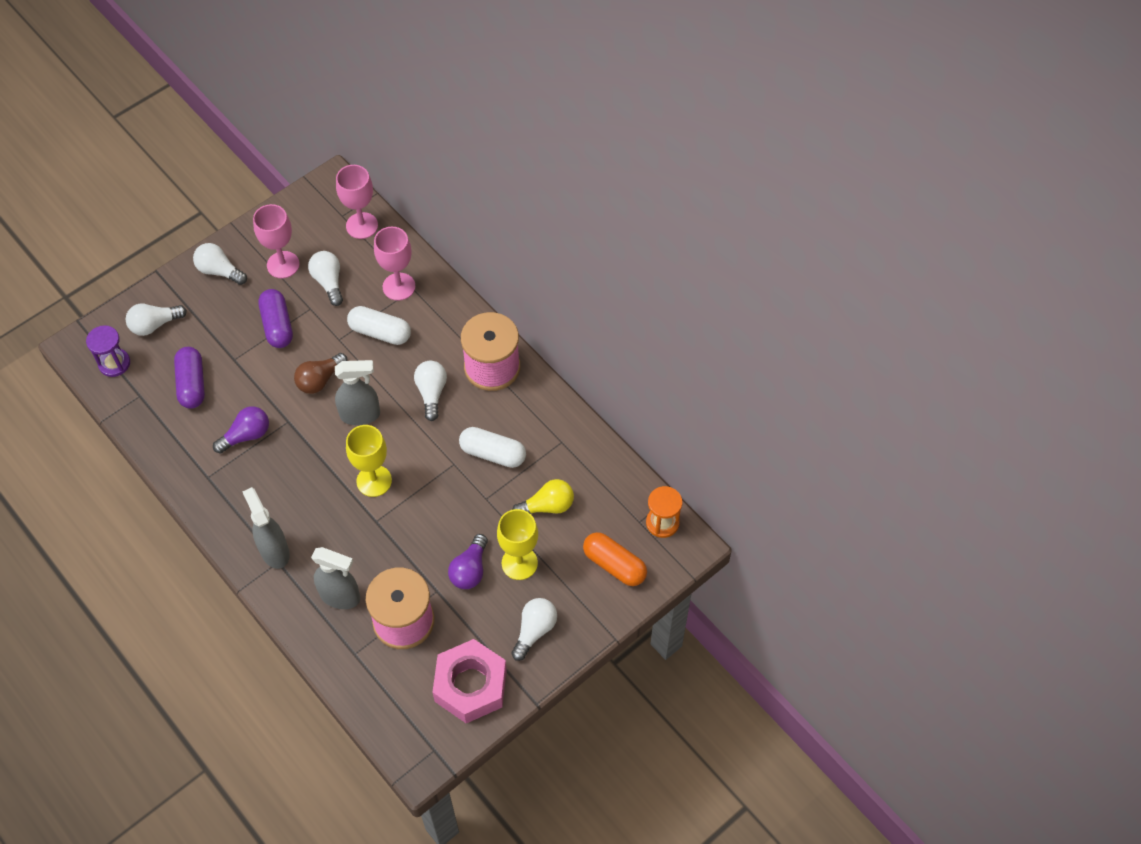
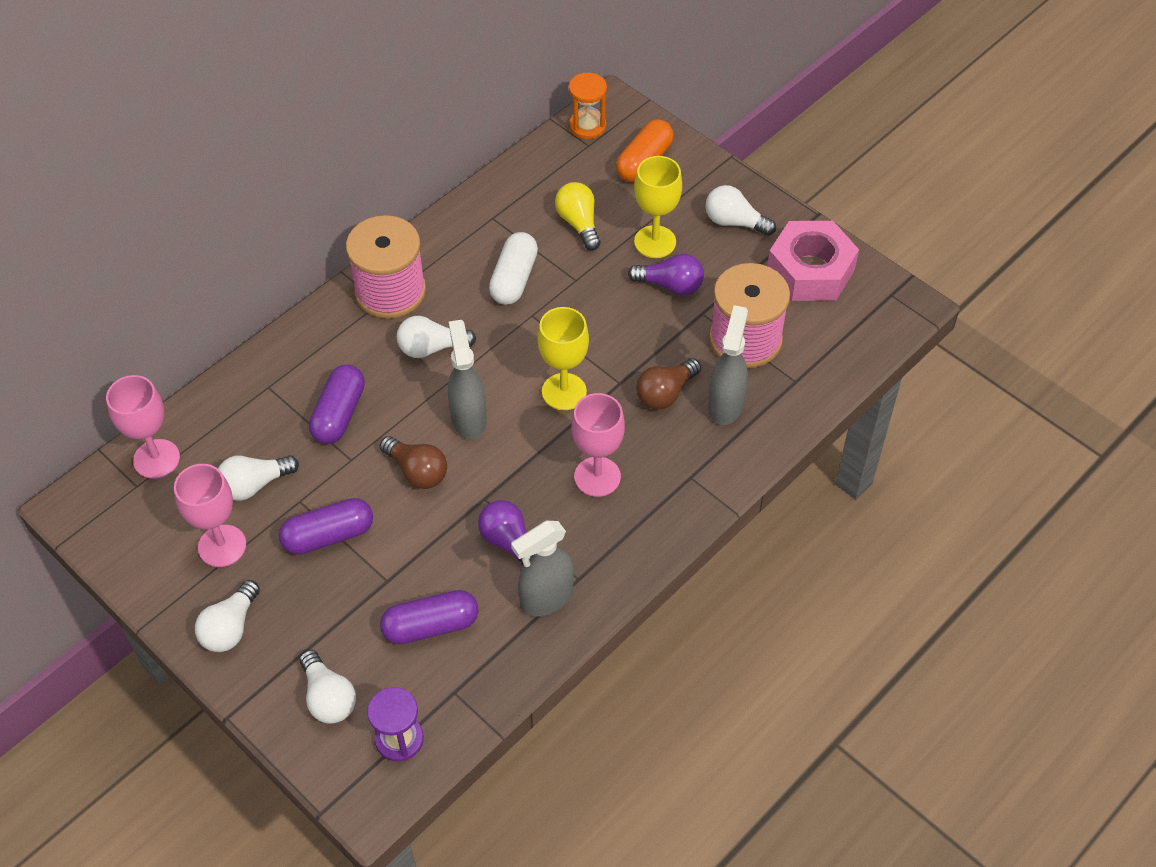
camera: 95 degrees left, 5 degrees down
(274, 551) = (676, 483): grey spray bottle -> grey spray bottle (546, 598)
(359, 553) = (665, 393): none -> brown light bulb
(380, 332) = (339, 414): white capsule -> purple capsule
(399, 286) = (264, 402): pink goblet -> pink goblet (597, 477)

